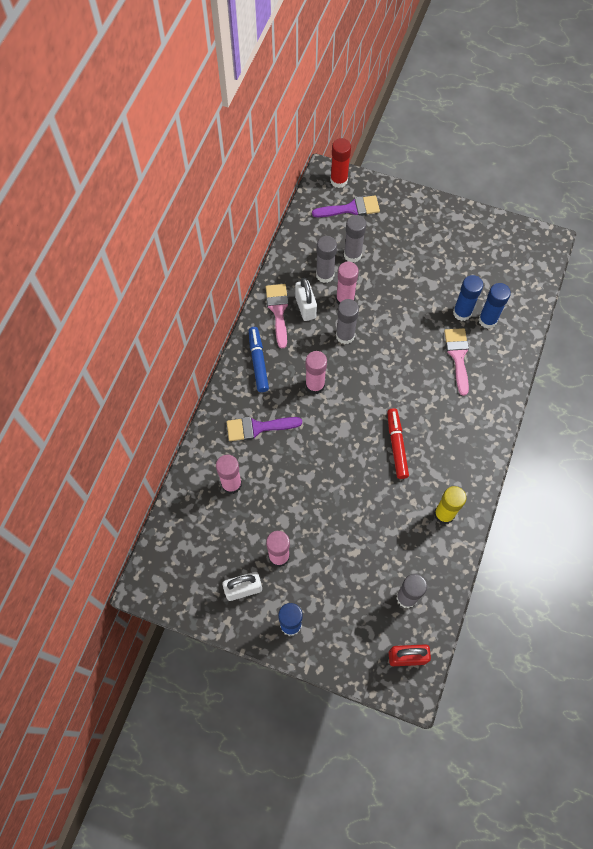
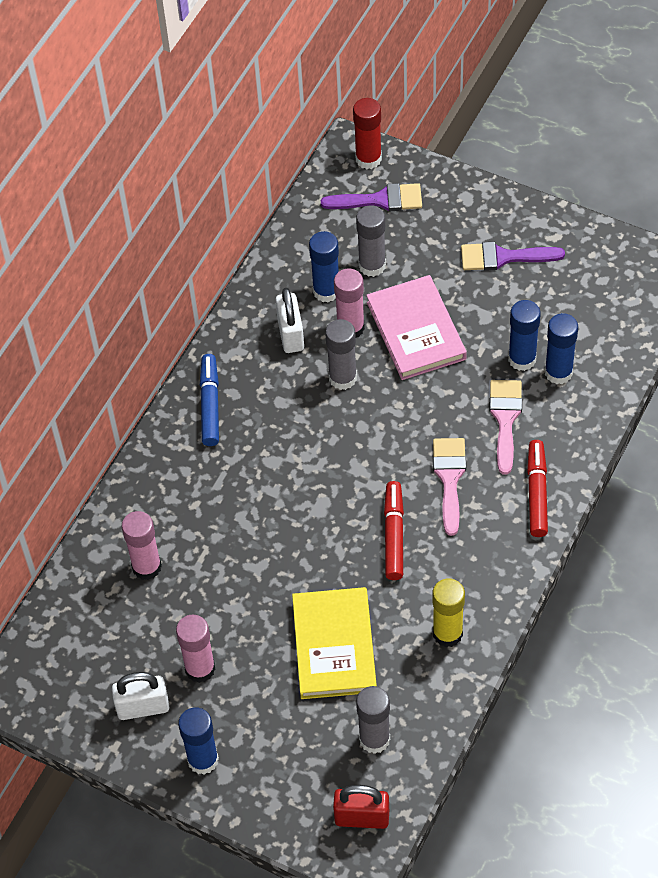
camera: 10 degrees right, 10 degrees down
(258, 427) = (196, 494): purple brush -> purple brush (503, 257)
(278, 311) = (250, 336): pink brush -> pink brush (449, 479)
(315, 385) = (287, 443): pink glue stick -> none
(325, 275) = (326, 291): grey glue stick -> blue glue stick
(368, 530) = (334, 646): none -> yellow book
(389, 298) = (416, 331): none -> pink book
(487, 407) = (537, 493): none -> red marker

